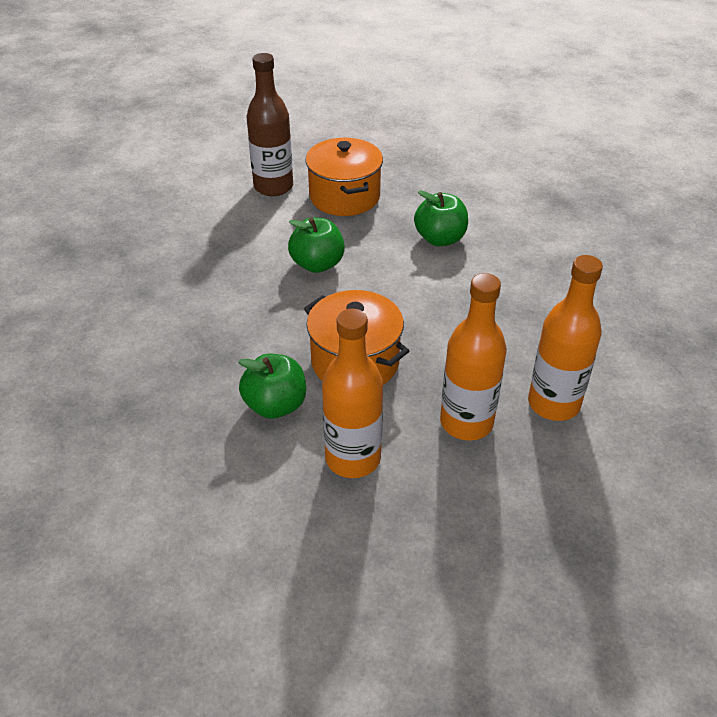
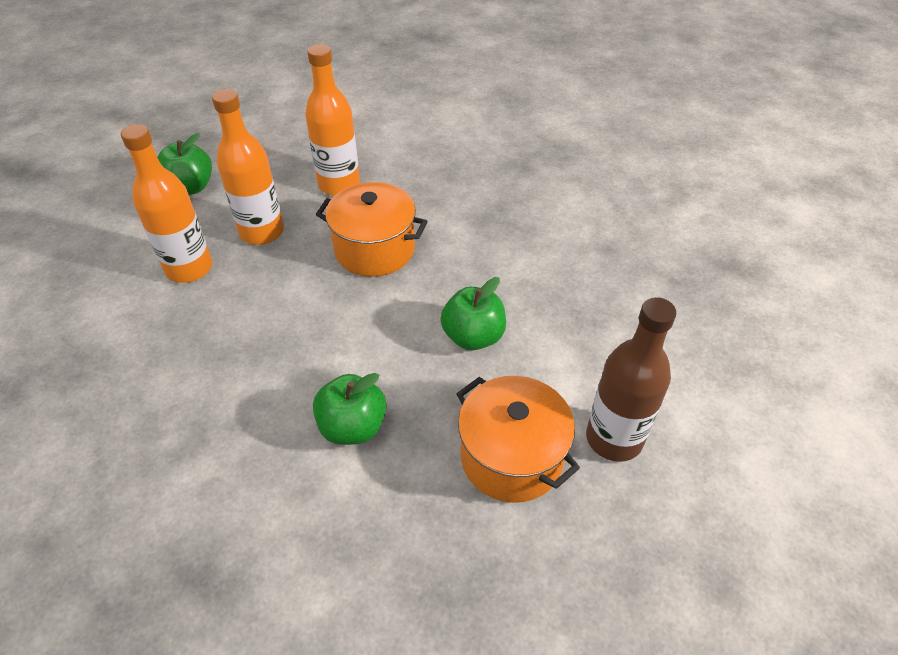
camera: 155 degrees right, 5 degrees up
(275, 405) = (417, 199): green apple -> green apple (190, 187)

